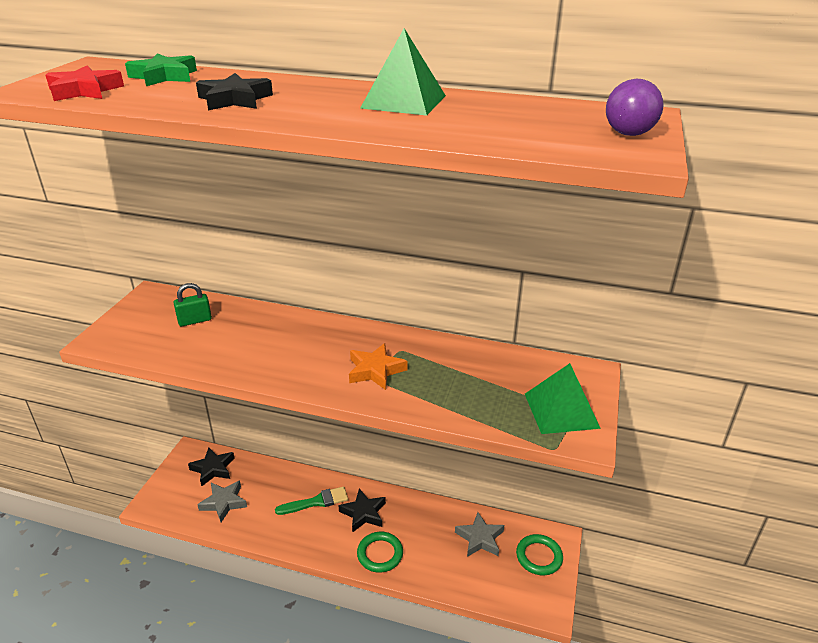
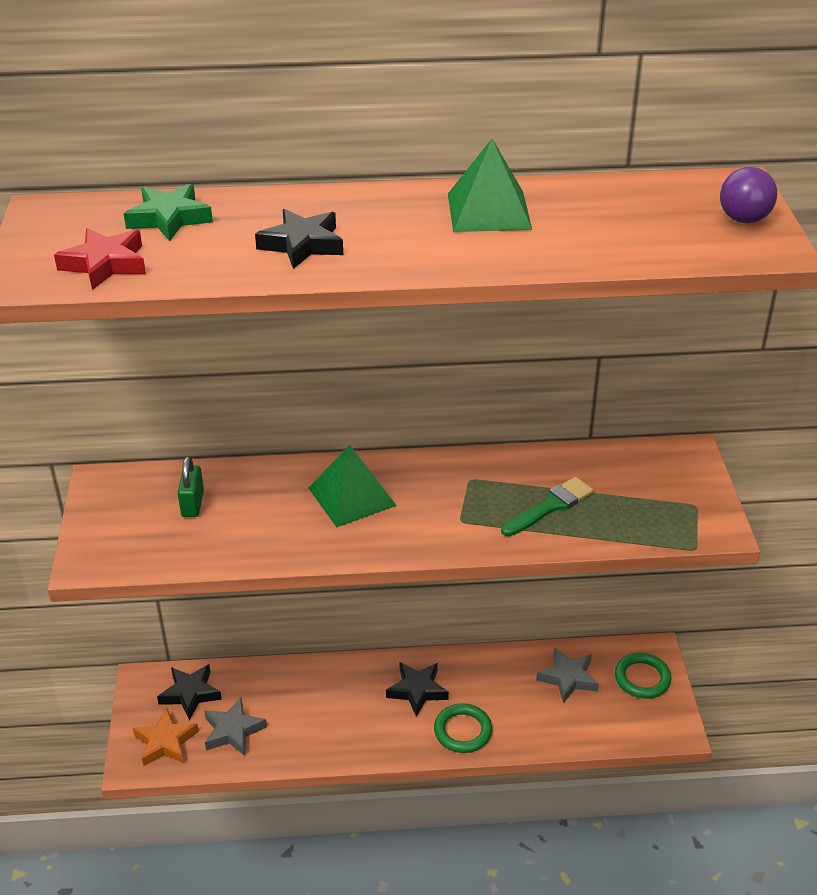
camera: 20 degrees left, 5 degrees up
(195, 320) = (192, 504): green padlock -> green padlock turned 45 degrees counterclockwise
(316, 502) = (351, 694): green brush -> green brush (550, 506)
(375, 370) = (458, 511): orange star -> orange star (166, 742)
(561, 410) = (681, 505): green pyramid -> green pyramid (352, 496)

